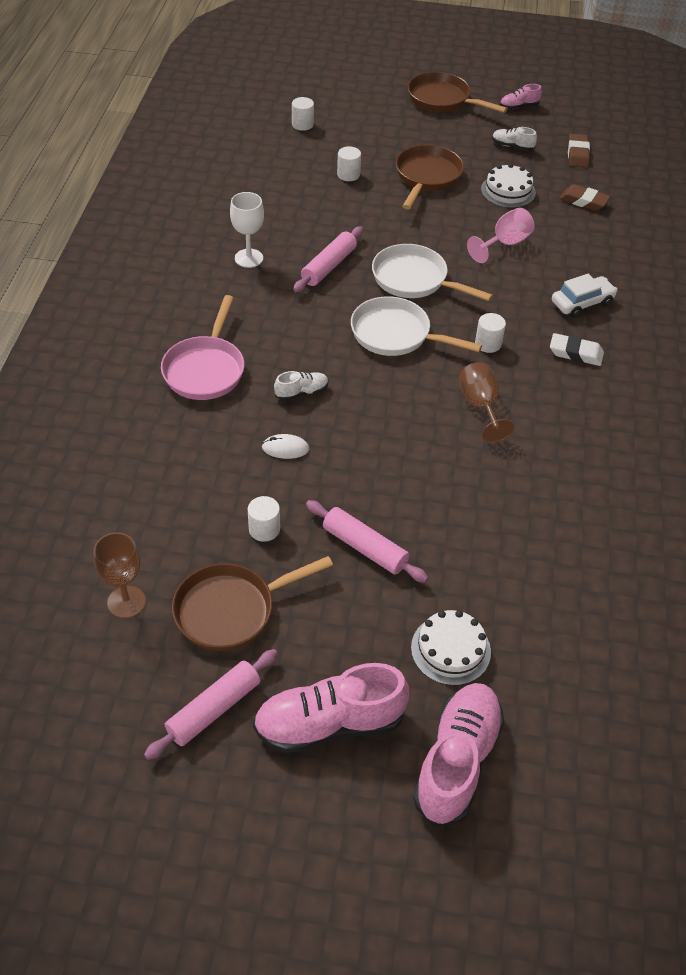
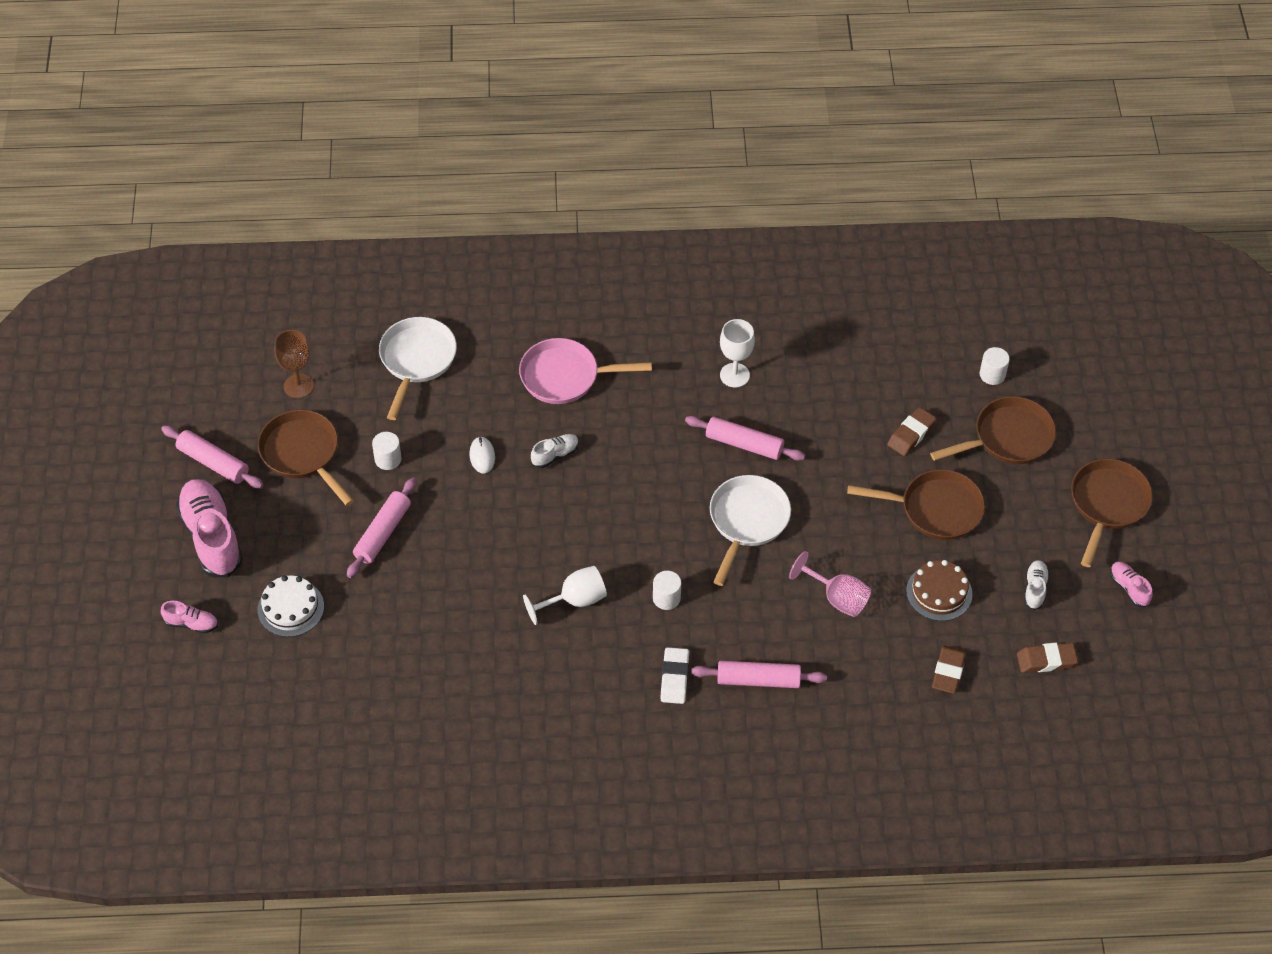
camera: 80 degrees right, 5 degrees up
(301, 392) = (555, 455): white shoe -> white shoe turned 90 degrees counterclockwise
(348, 174) = (911, 434): white cylinder -> brown eraser
(367, 130) = (1008, 438): none -> brown pan
(395, 334) = (657, 517): white pan -> white pan (416, 360)
(457, 761) = (191, 623): pink shoe -> pink shoe, size x0.47
(480, 406) = (574, 600): brown goblet -> white goblet
(508, 191) = (939, 592): white cake -> brown cake
(582, 303) = (758, 680): white car -> pink rolling pin

